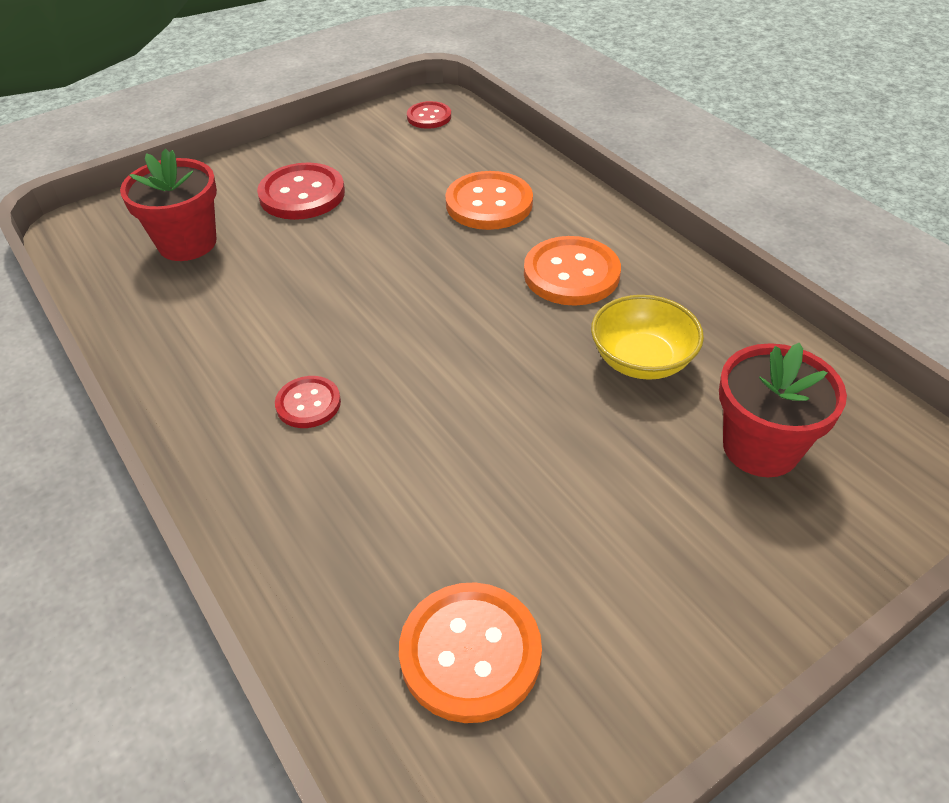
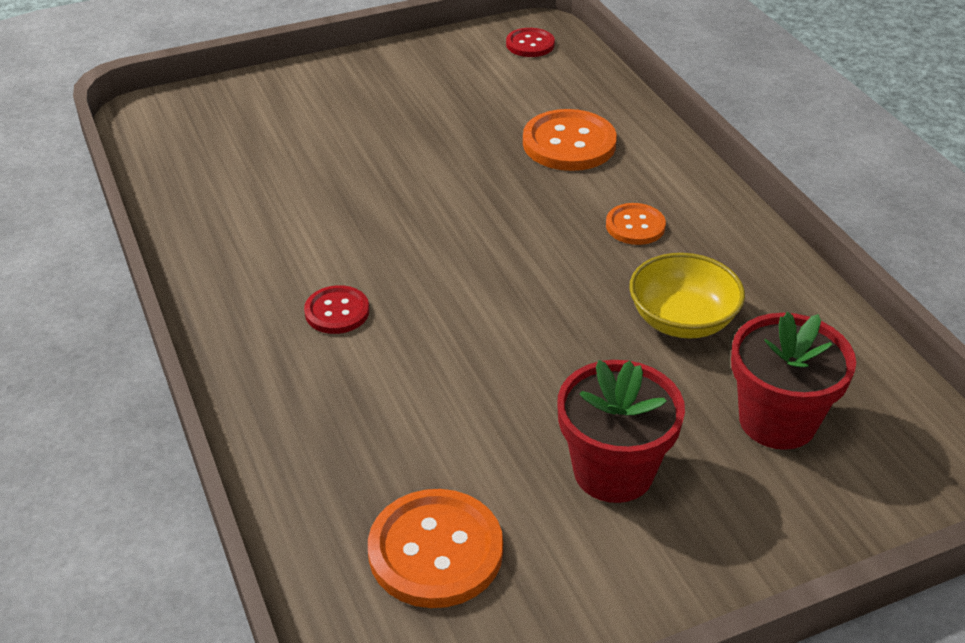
camera: 10 degrees right, 5 degrees down
(187, 243) = (252, 143): red flower pot -> red flower pot (613, 471)
(302, 194) = (377, 109): red button -> none
(571, 274) = (635, 226): orange button -> orange button, size x0.58

